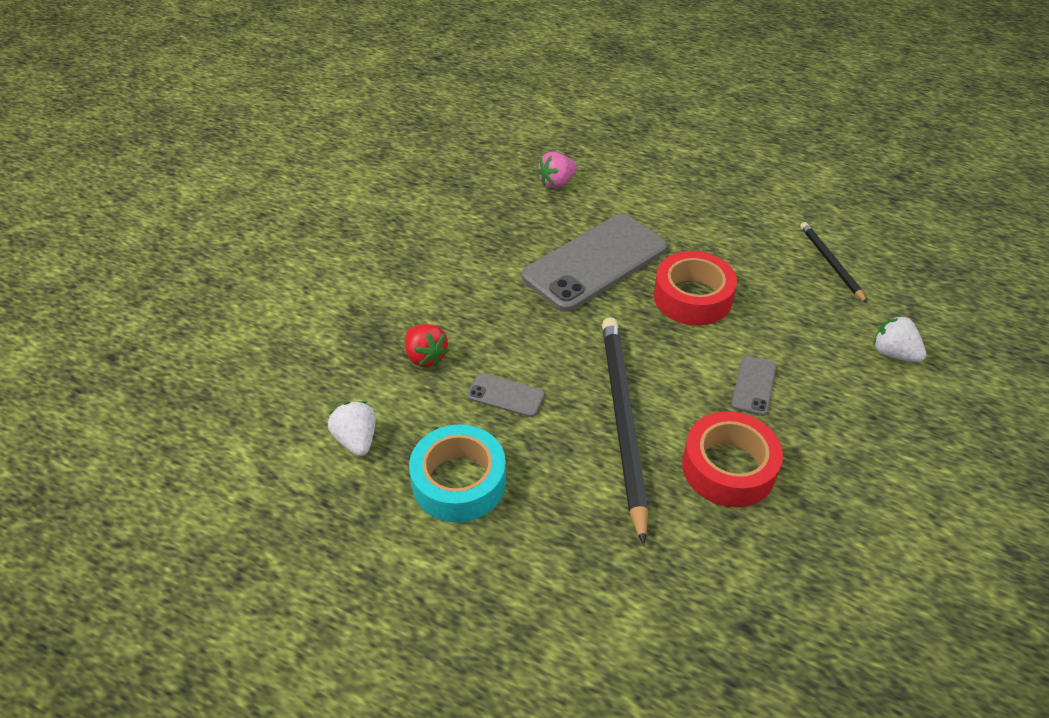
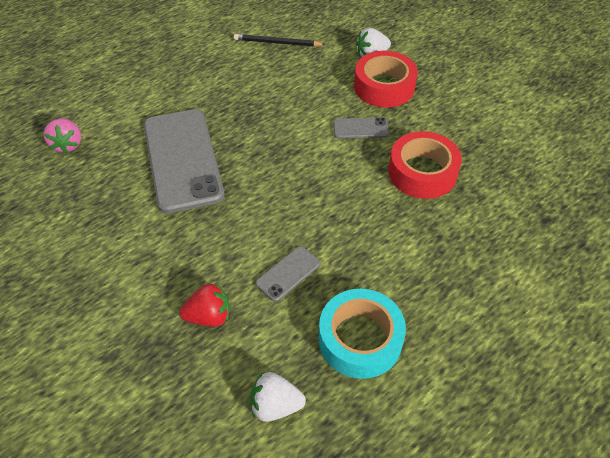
camera: 65 degrees left, 5 degrees up
(622, 421) = (354, 211): black pencil -> none
(692, 297) = (260, 122): red tape -> red tape (384, 87)
(754, 385) = (360, 128): grey phone -> grey phone turned 45 degrees counterclockwise

